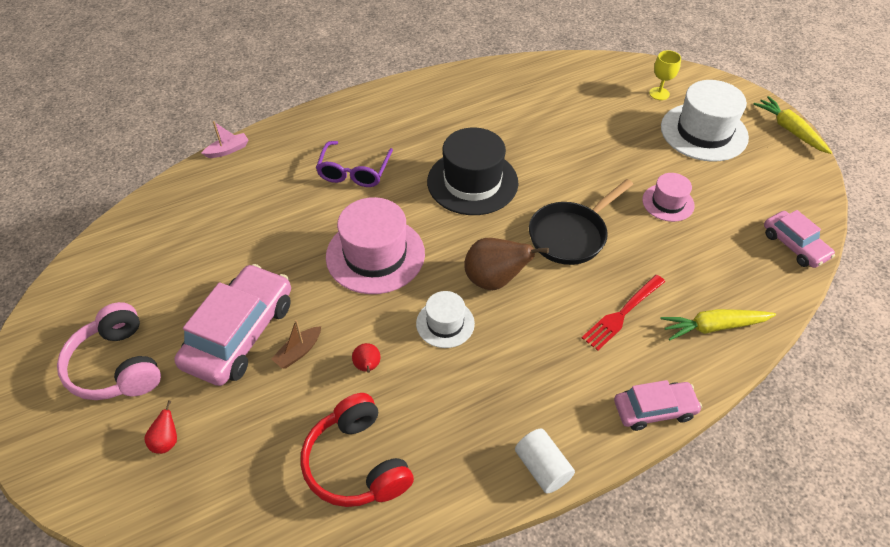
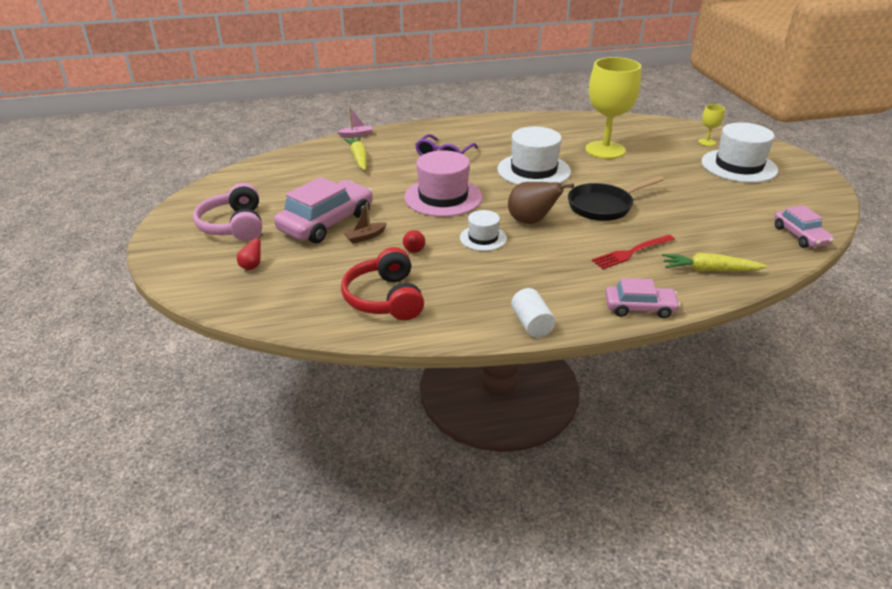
camera: 15 degrees right, 15 degrees down
(472, 182) = (533, 170): black hat -> white hat
(547, 128) = (605, 150): none -> yellow goblet
(668, 203) = (693, 199): pink hat -> none
(790, 130) = (817, 173): yellow carrot -> yellow carrot (359, 158)

